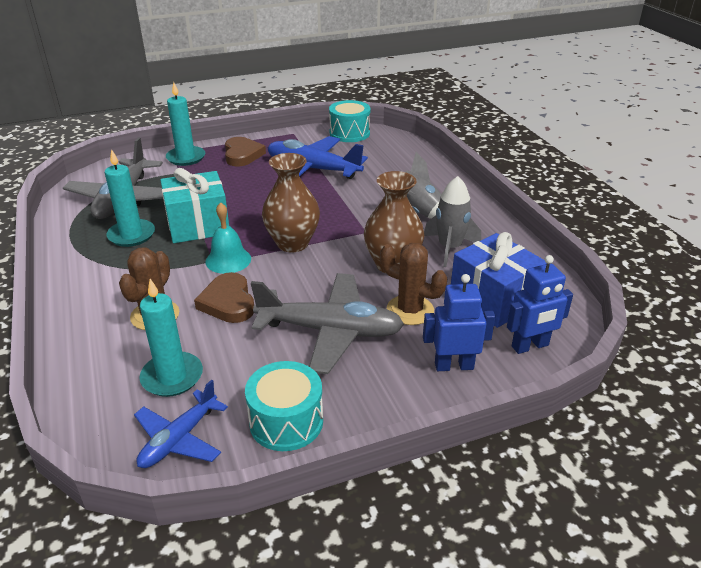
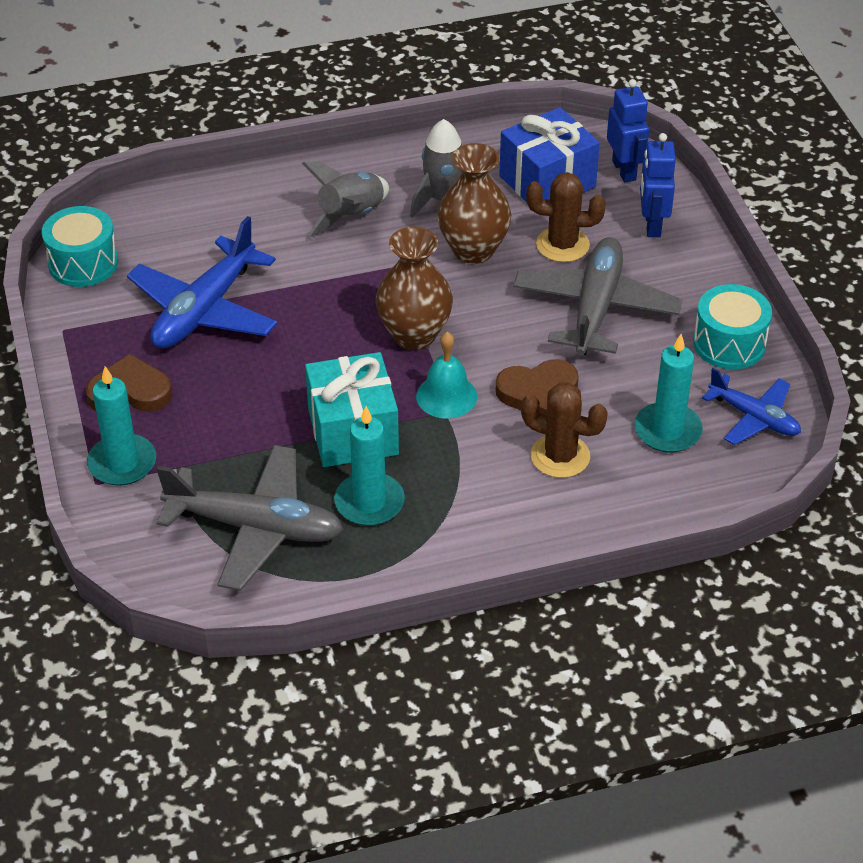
camera: 85 degrees left, 10 degrees up
(410, 310) = (562, 245): brown cactus -> brown cactus turned 60 degrees clockwise

